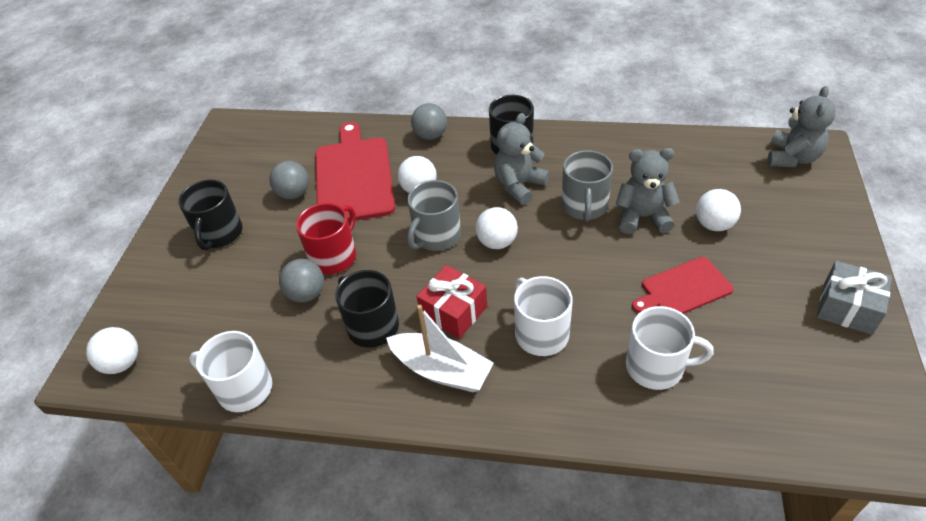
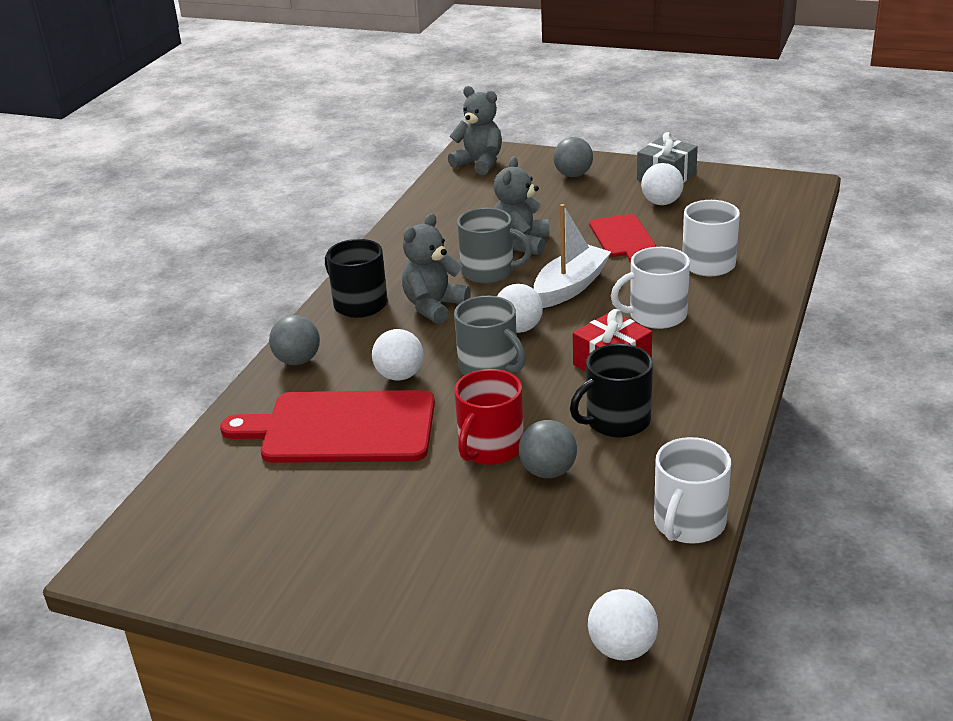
camera: 80 degrees left, 15 degrees down
(219, 234) = (394, 559): black mug -> none
(294, 194) = (345, 484): grey ball -> grey ball (573, 175)
(334, 256) = (490, 448): red mug -> red mug turned 105 degrees counterclockwise
(441, 370) = (690, 377): white boat -> white boat (570, 286)
(519, 185) = (434, 306): grey teddy bear -> grey teddy bear turned 75 degrees clockwise
(713, 224) = (548, 212): white ball -> white ball (661, 203)

